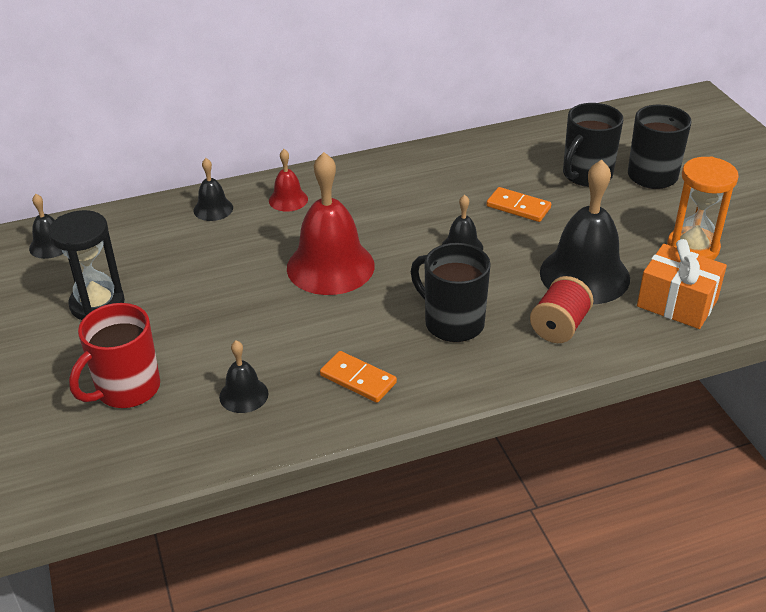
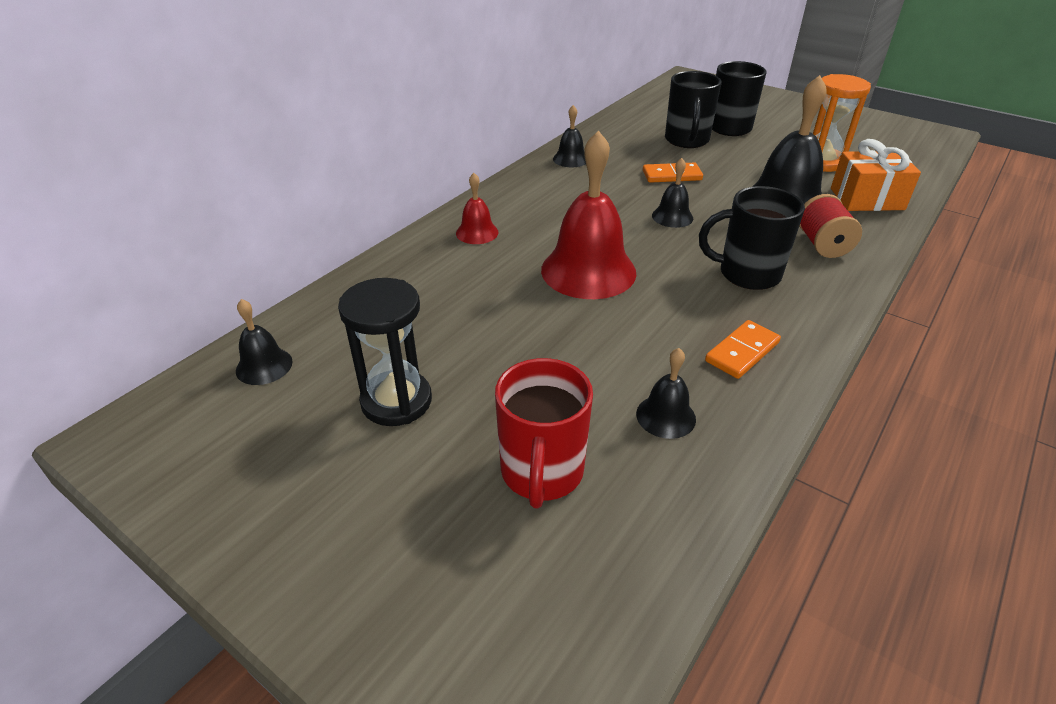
camera: 35 degrees left, 0 degrees up
(213, 209) = (413, 265): black bell -> black bell (570, 159)
(358, 379) = (742, 352): orange domino -> orange domino turned 45 degrees counterclockwise

